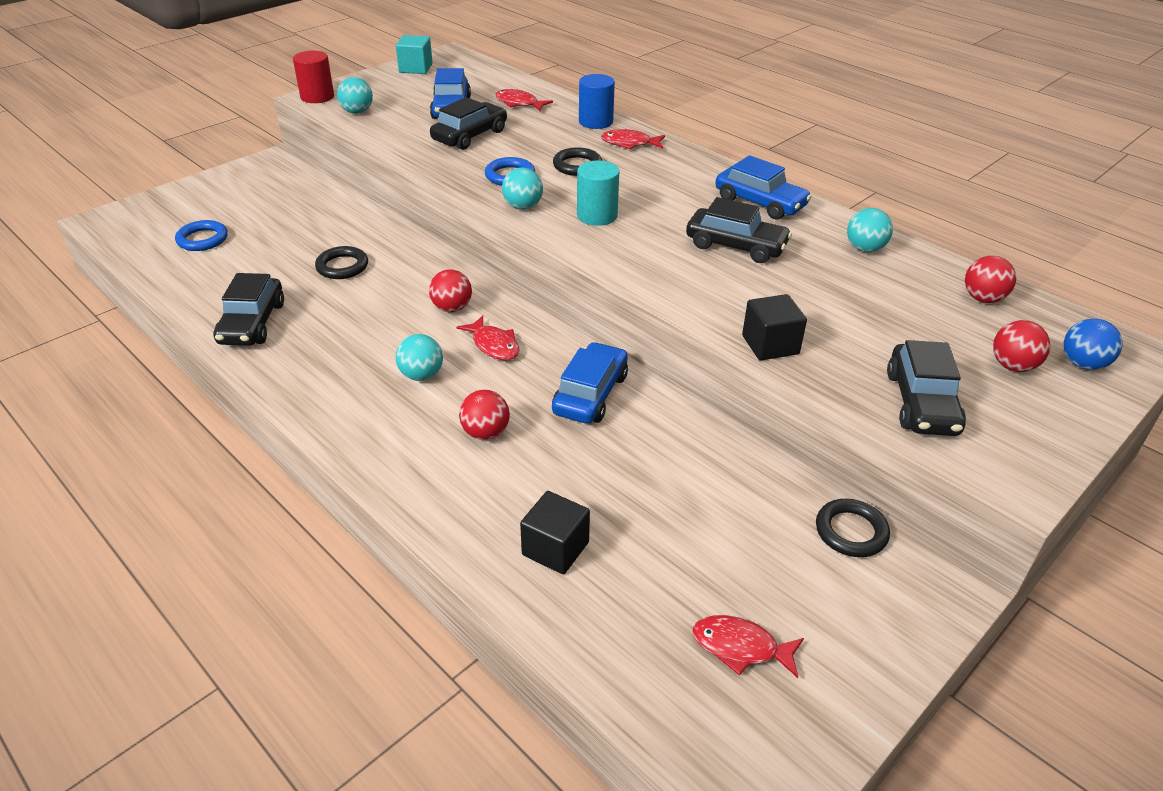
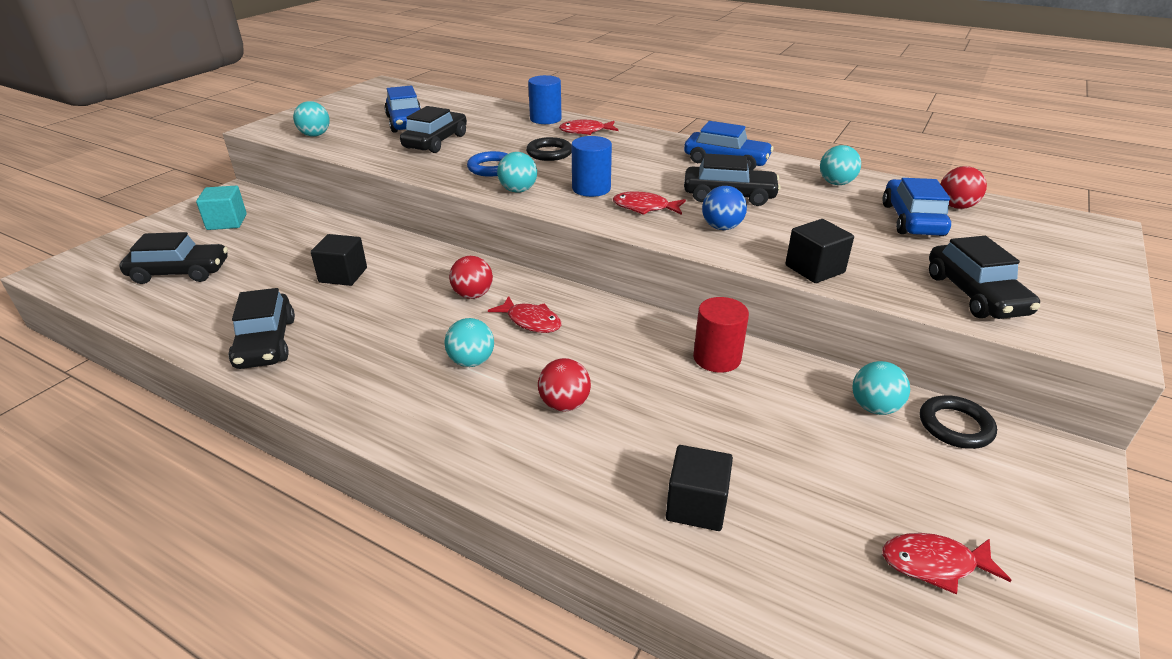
camera: 15 degrees left, 5 degrees down
(202, 239) = (180, 272): blue ring -> black car
(317, 97) = (268, 128): red cylinder -> red cylinder (717, 358)
(342, 266) = (343, 275): black ring -> black cube
(415, 68) = (356, 97): turquoise cube -> turquoise cube (227, 222)
(519, 103) = (468, 113): red fish -> red fish (644, 208)
(590, 394) = (647, 349): blue car -> blue car (912, 220)
(597, 215) = (591, 188): turquoise cylinder -> blue cylinder
(780, 496) = (874, 407): none -> turquoise ball
(1012, 366) = (1021, 253): red ball -> none
(1082, 364) = (1070, 242): blue ball -> blue ball (721, 227)

